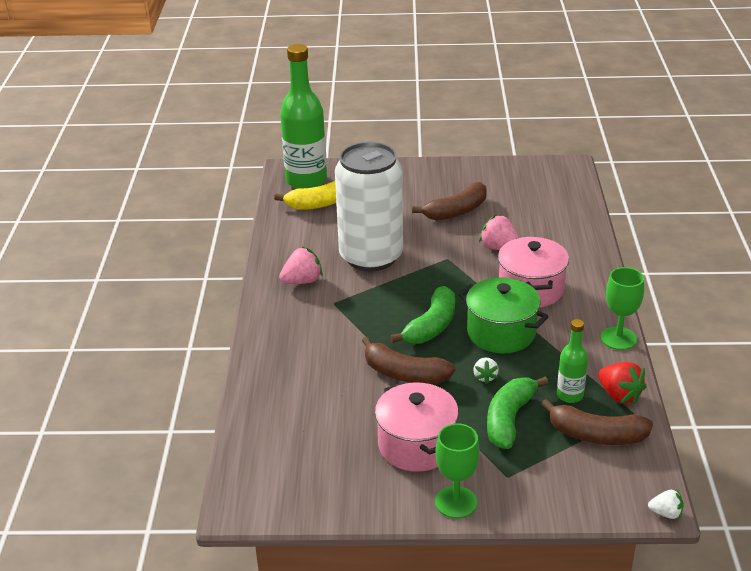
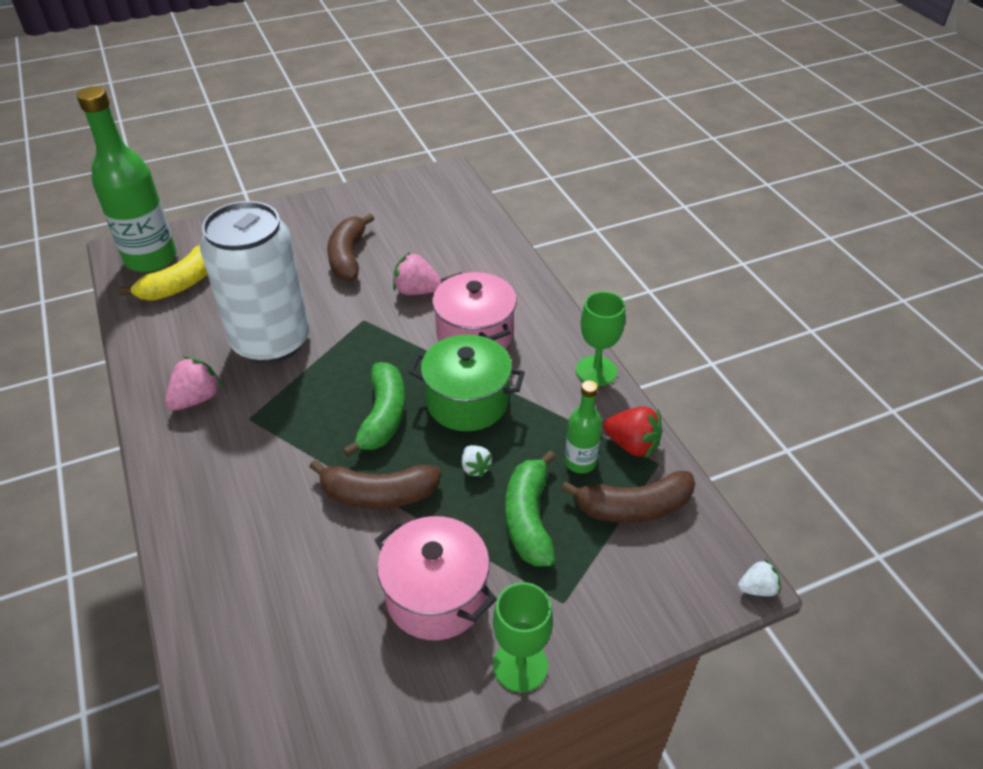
camera: 25 degrees left, 10 degrees up
(456, 211) = (348, 256): brown banana -> brown banana turned 150 degrees clockwise

